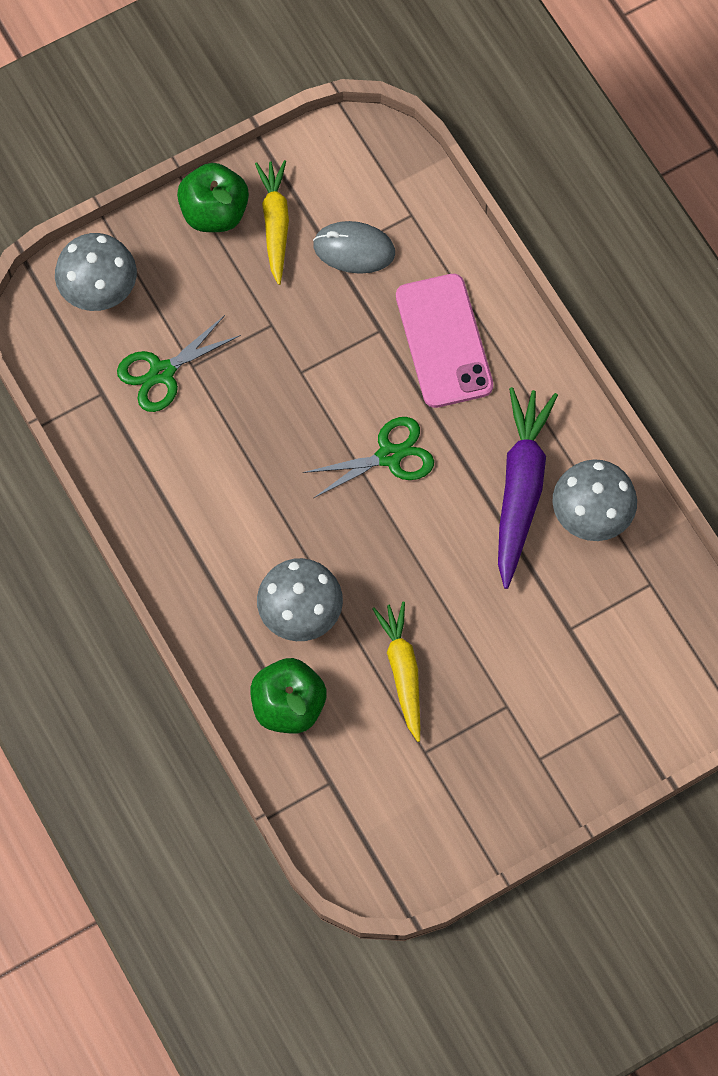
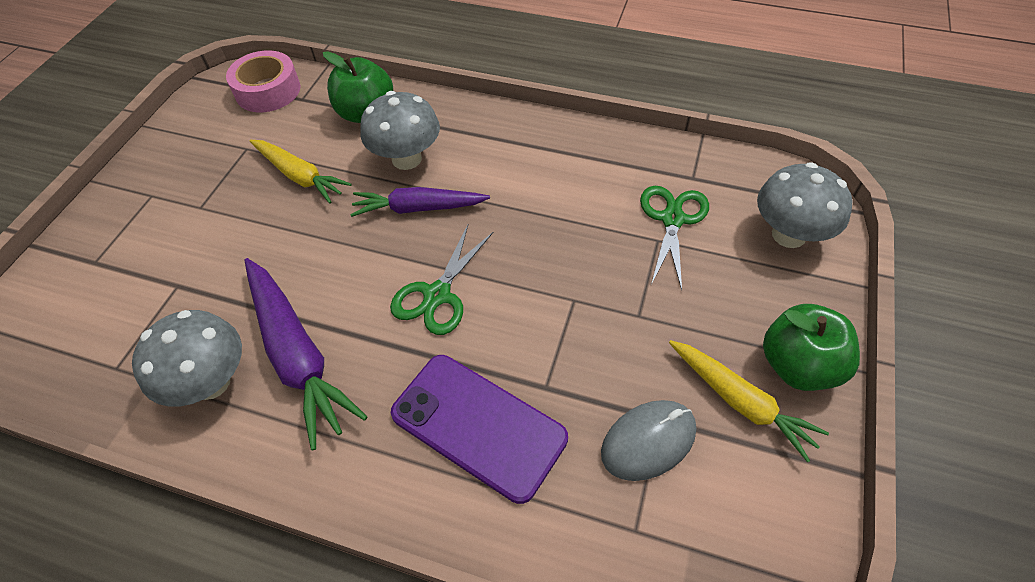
camera: 140 degrees right, 15 degrees down
(336, 549) = (418, 208): none -> purple carrot
(353, 825) = (268, 91): none -> pink tape
(443, 341) = (478, 425): pink phone -> purple phone

